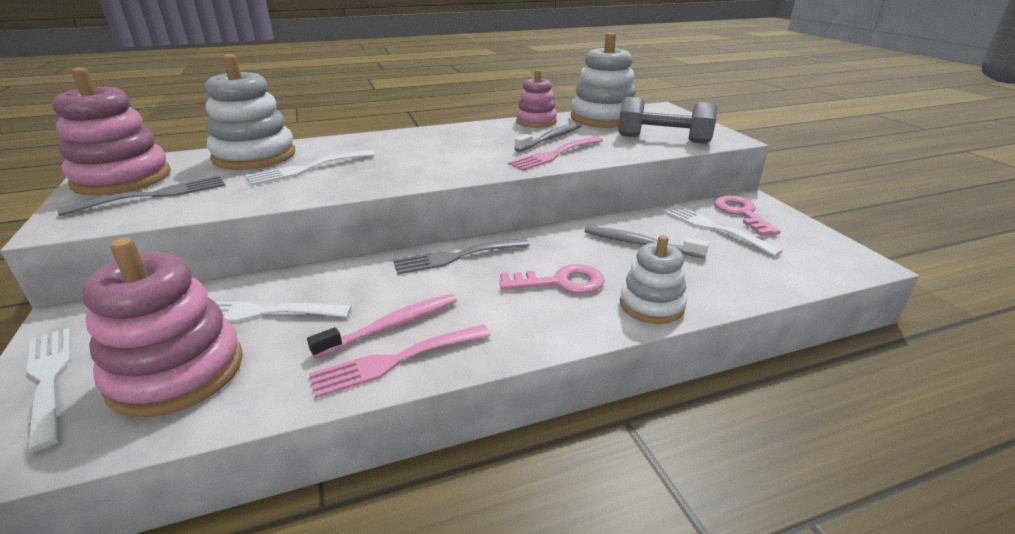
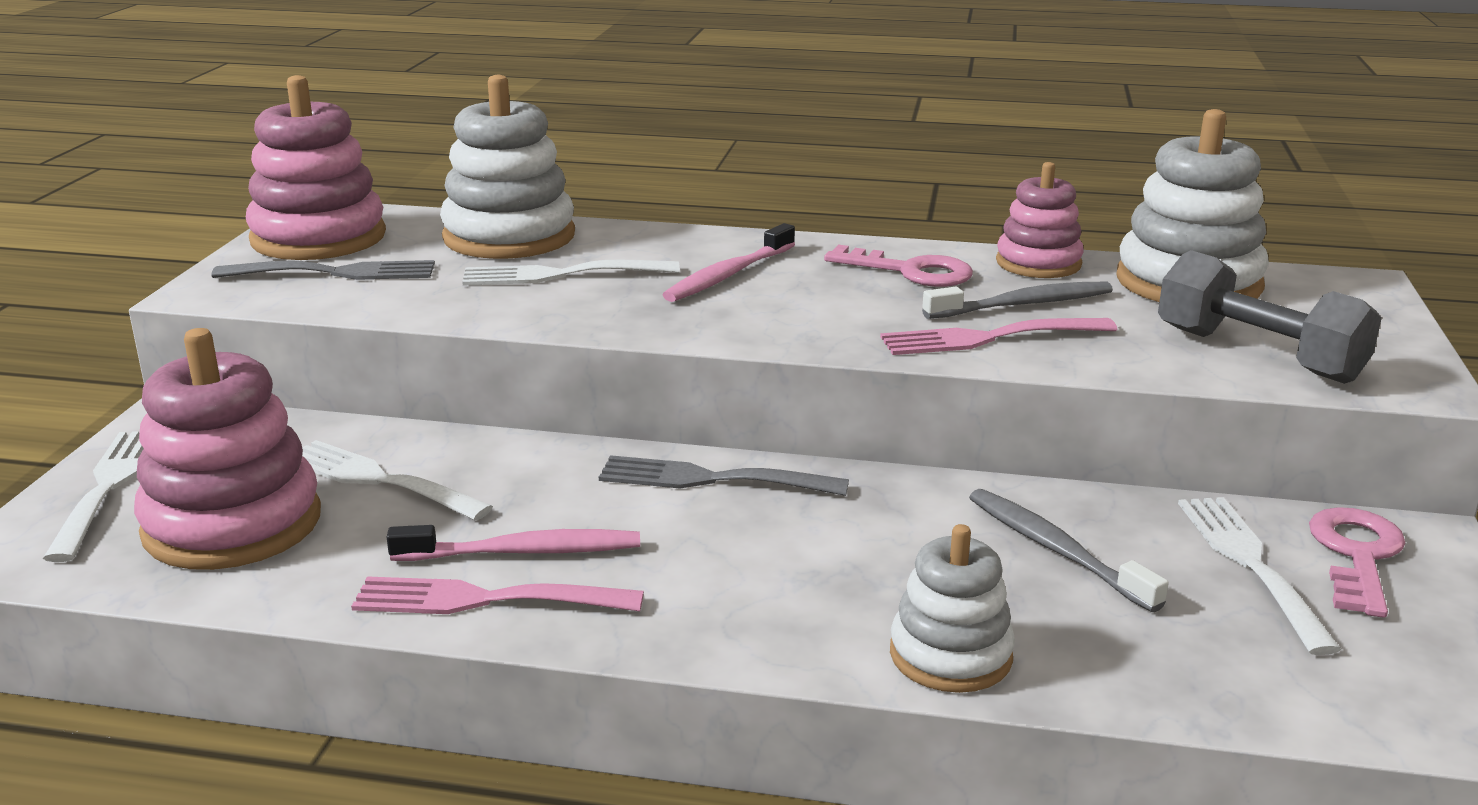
camera: 30 degrees right, 5 degrees down
(401, 152) = (728, 275): none -> pink toothbrush
(561, 282) = (836, 570): pink key -> pink key (911, 271)

